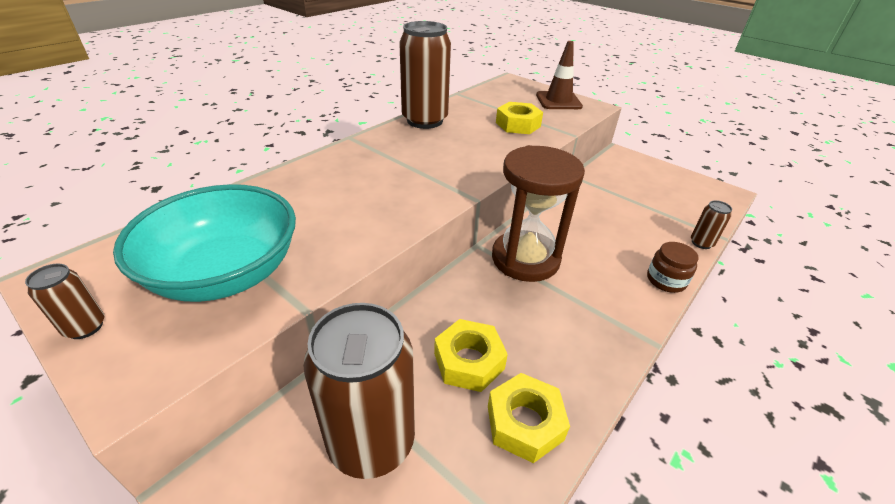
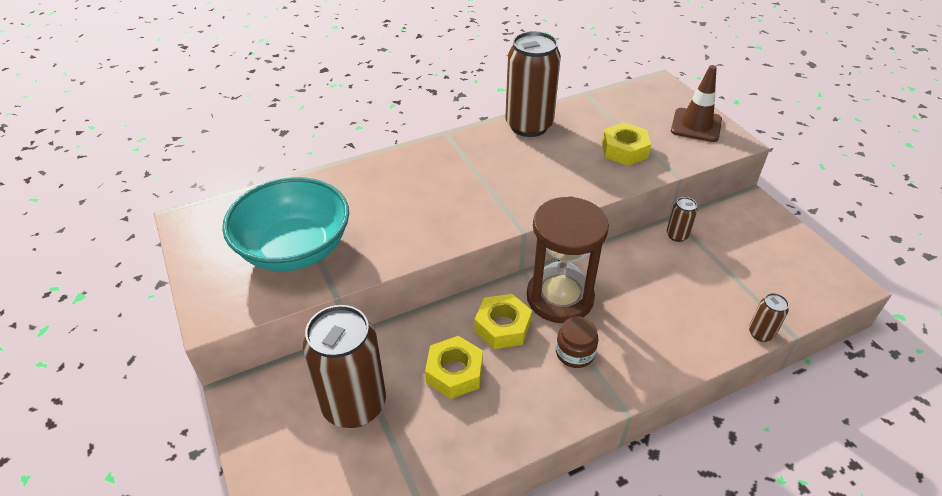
camera: 25 degrees right, 5 degrees up
(85, 327) = (198, 265): brown can -> brown can (677, 235)
(524, 423) = (470, 432): yellow nut -> yellow nut (502, 327)
(666, 280) = (686, 359): brown jar -> brown jar (575, 353)

